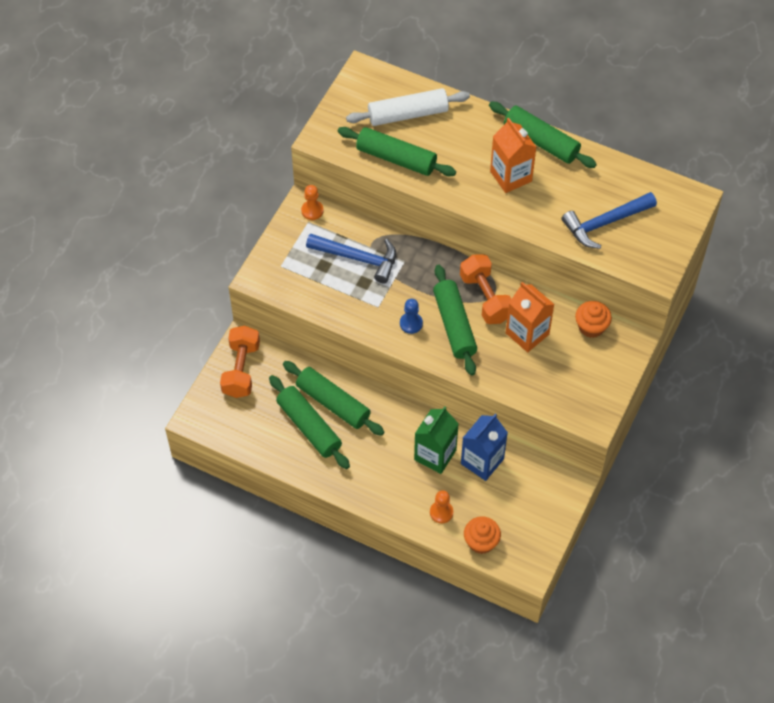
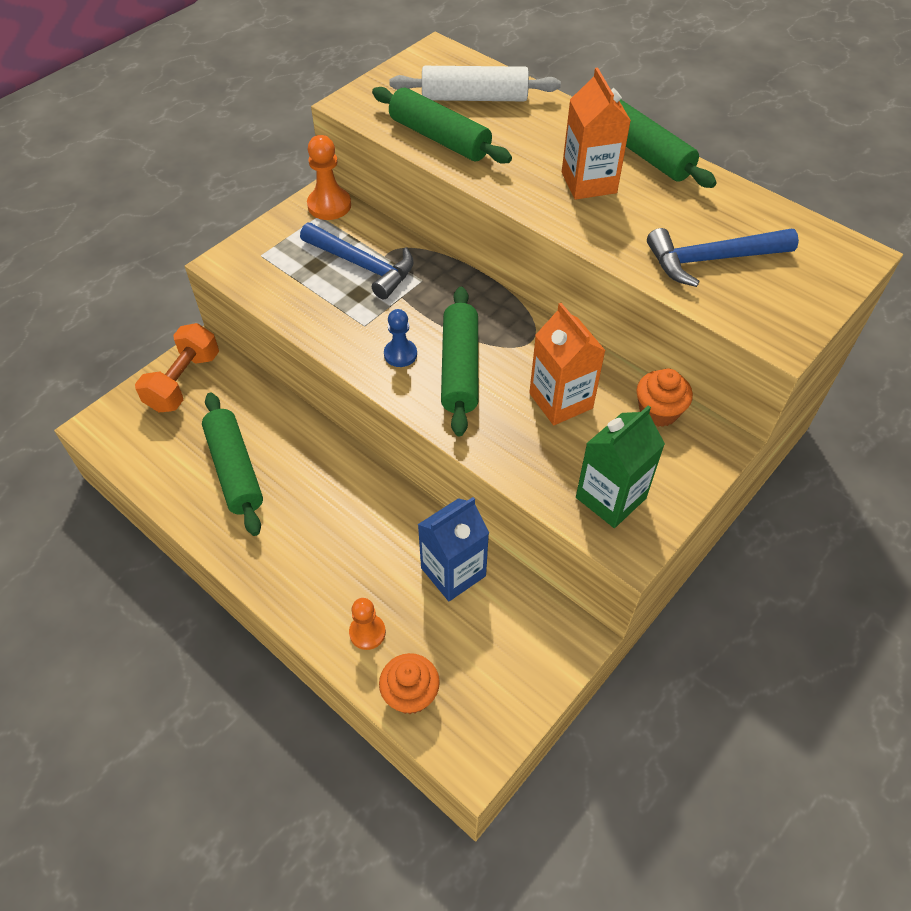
camera: 15 degrees right, 5 degrees down
(312, 211) = (329, 205): orange pawn -> orange pawn, size x1.51
(333, 403) = (280, 447): green rolling pin -> none
(435, 455) = (389, 547): green carton -> green carton (610, 498)
(485, 298) = (516, 344): orange dumbbell -> none

